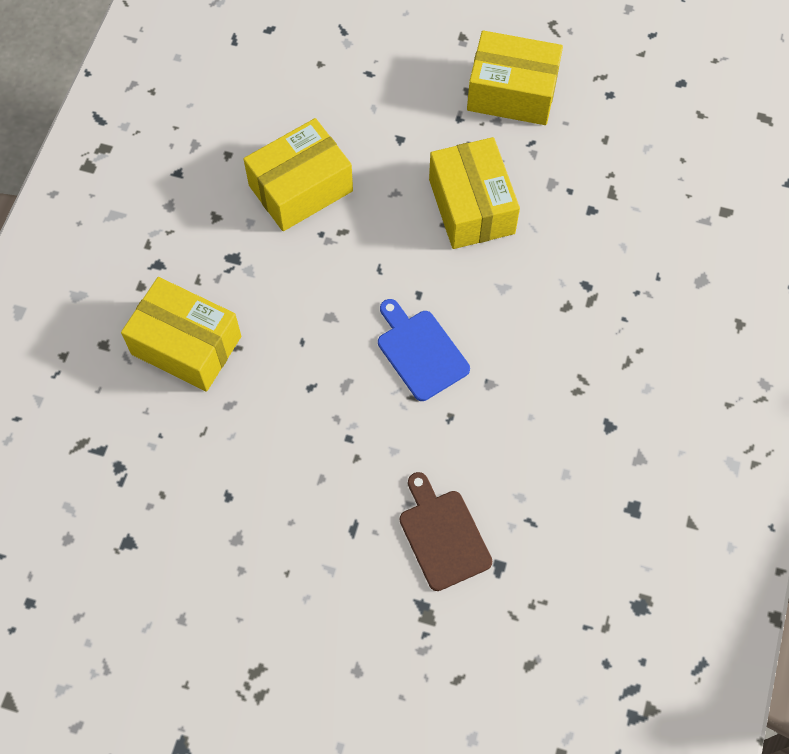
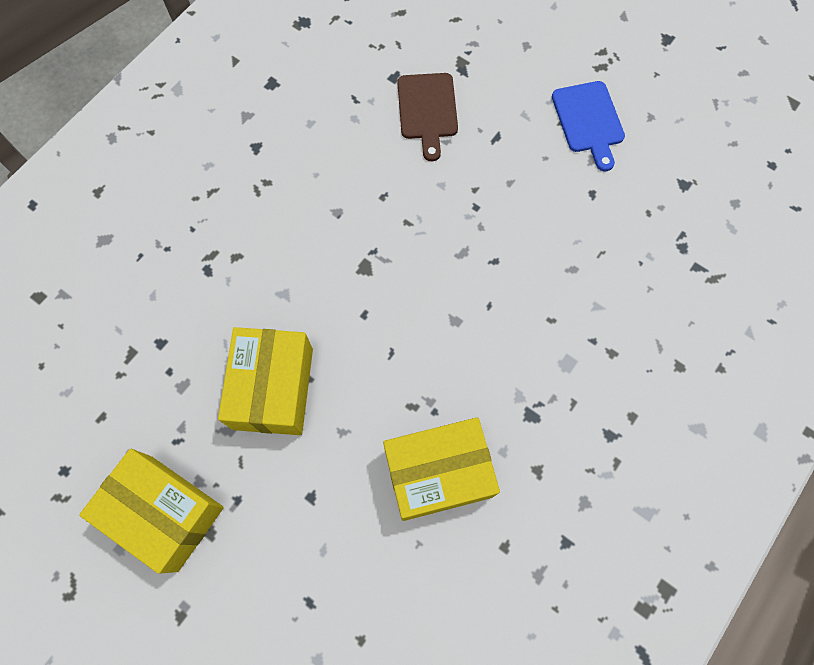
camera: 160 degrees left, 5 degrees up
(186, 345) = (599, 338): yellow box -> none
(420, 352) = (385, 259): blue cutting board -> blue cutting board (588, 121)

